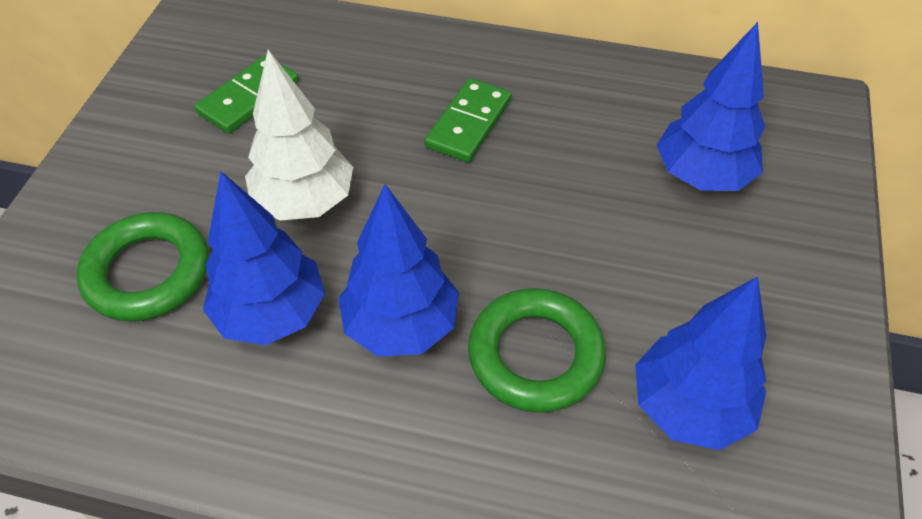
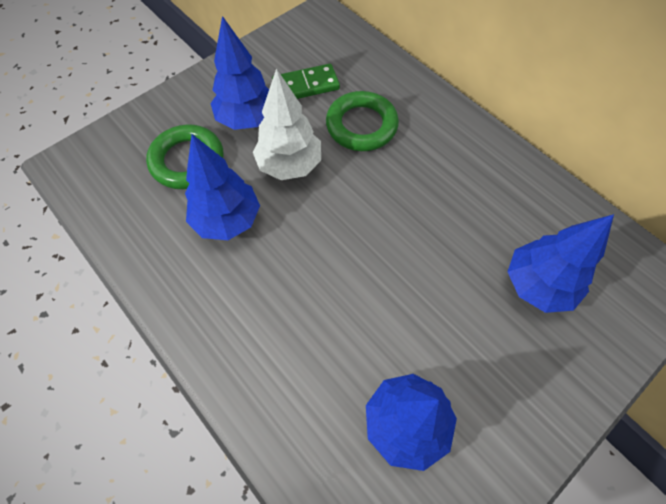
camera: 35 degrees right, 10 degrees up
(401, 325) = (285, 268): blue tree -> blue tree (247, 119)
(468, 123) = (415, 167): green domino -> none
(535, 355) = (343, 332): green ring -> green ring (361, 125)

